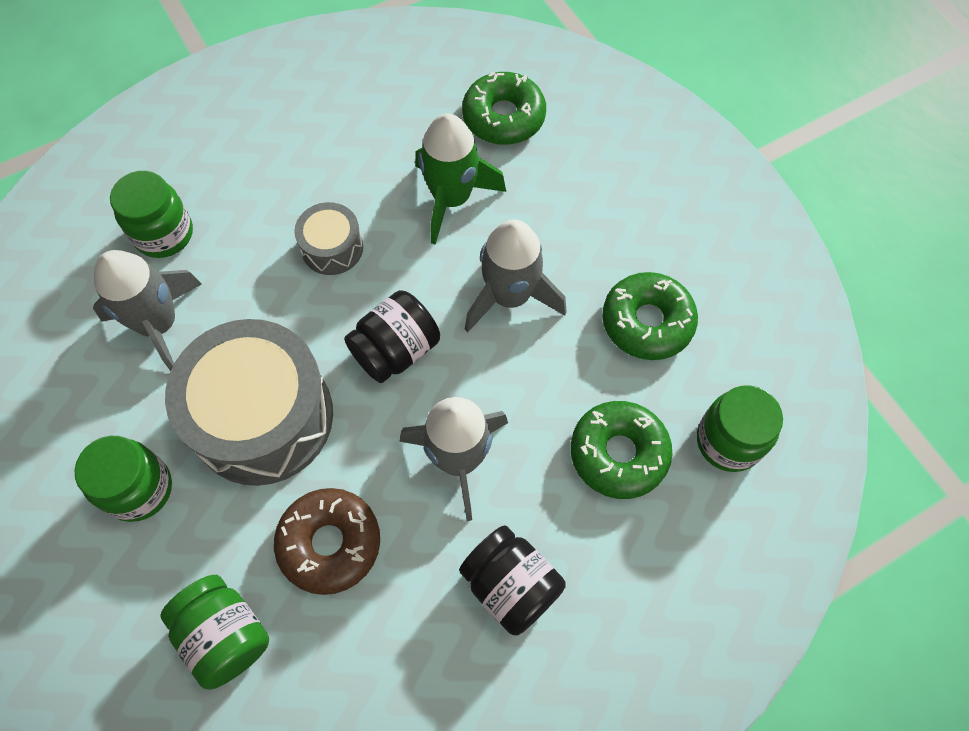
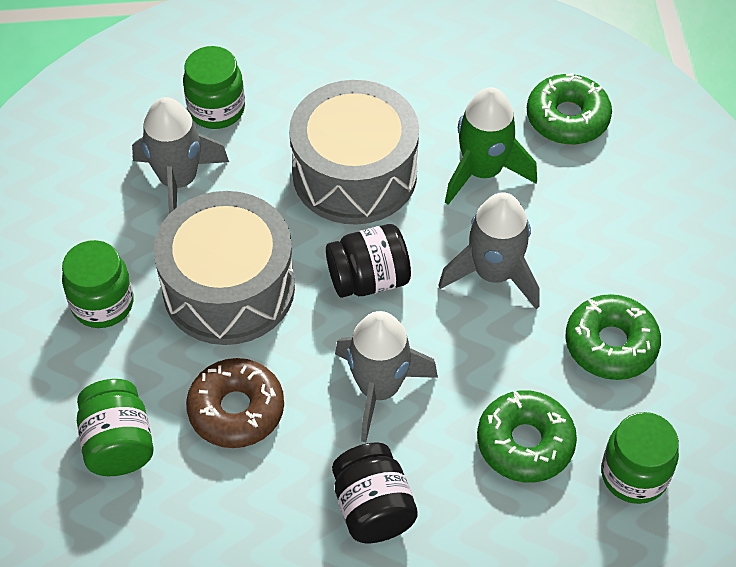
camera: 25 degrees right, 10 degrees down
(332, 248) = (354, 174): grey drum -> grey drum, size x2.09

